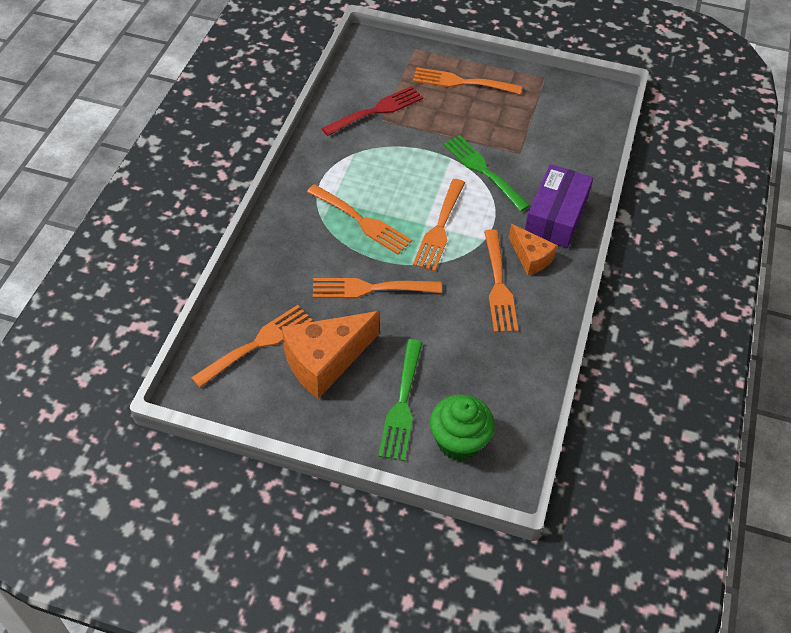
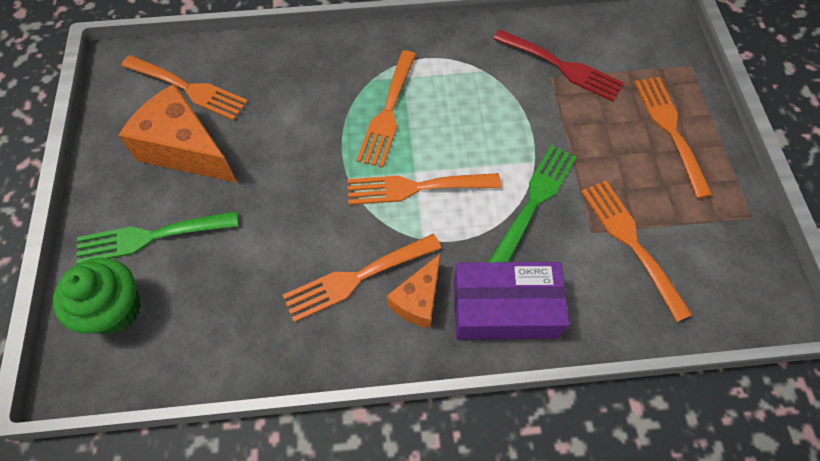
camera: 70 degrees right, 10 degrees up
(370, 288) = (296, 153): orange fork -> orange fork (631, 242)

